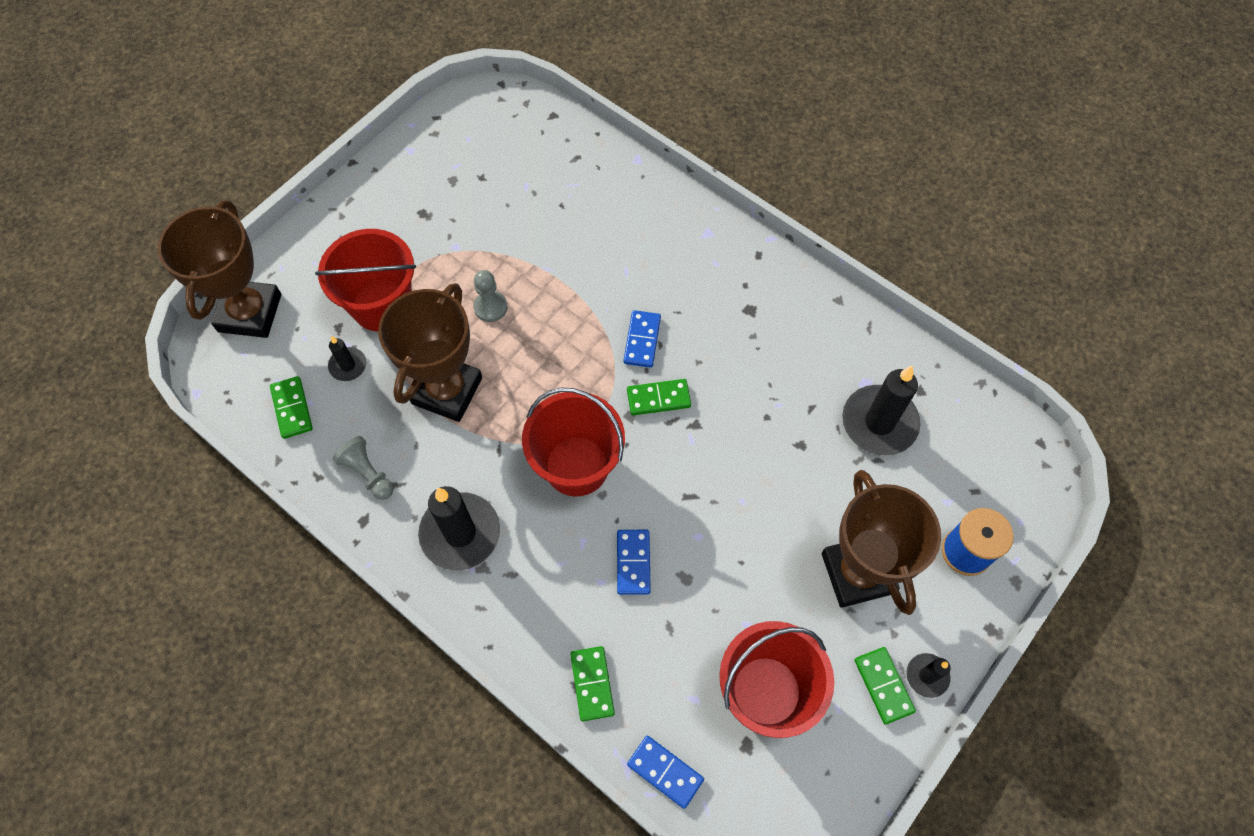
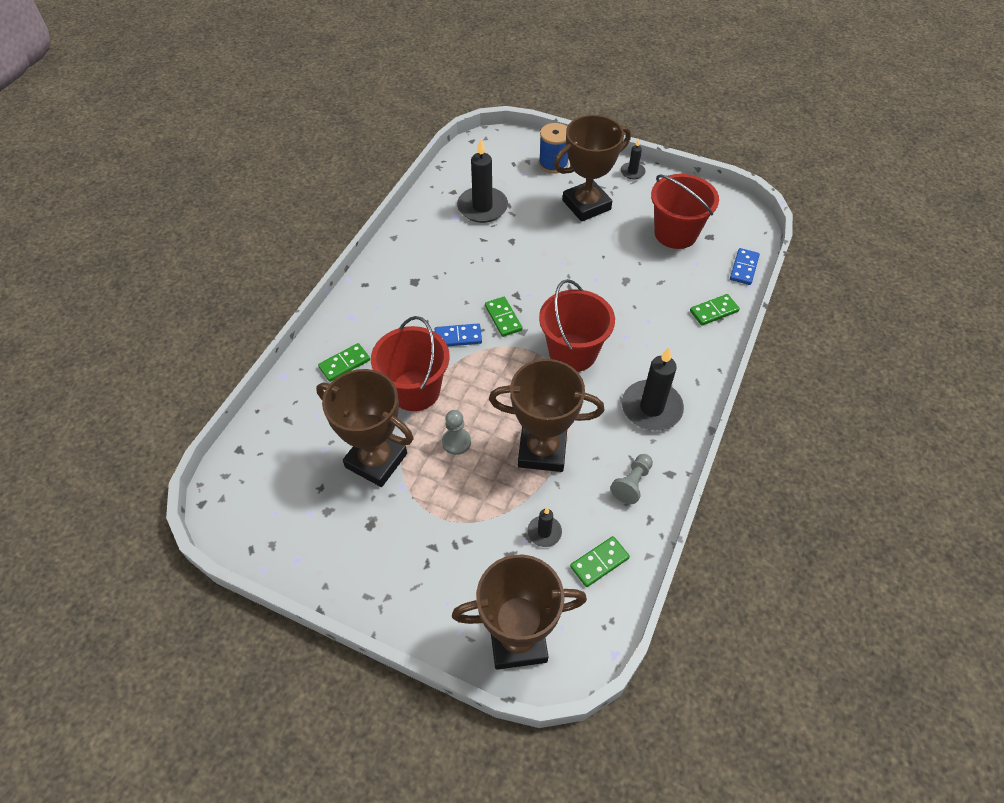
camera: 105 degrees left, 10 degrees down
(382, 305) = (477, 526): red bucket -> red bucket (415, 390)
(495, 229) = (376, 460): none -> brown trophy
(633, 562) = (628, 307): blue domino -> none
(883, 685) = (646, 187): green domino -> green domino (344, 363)

